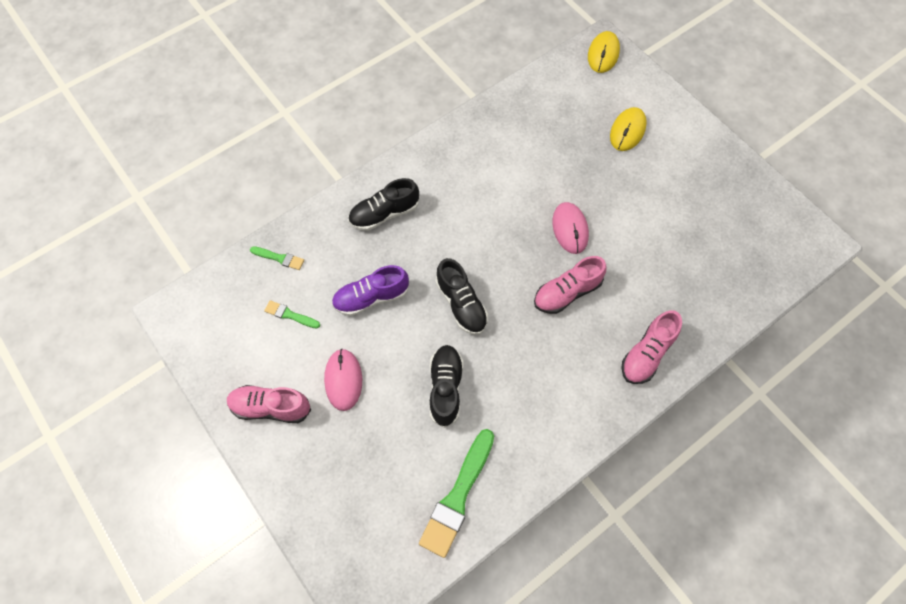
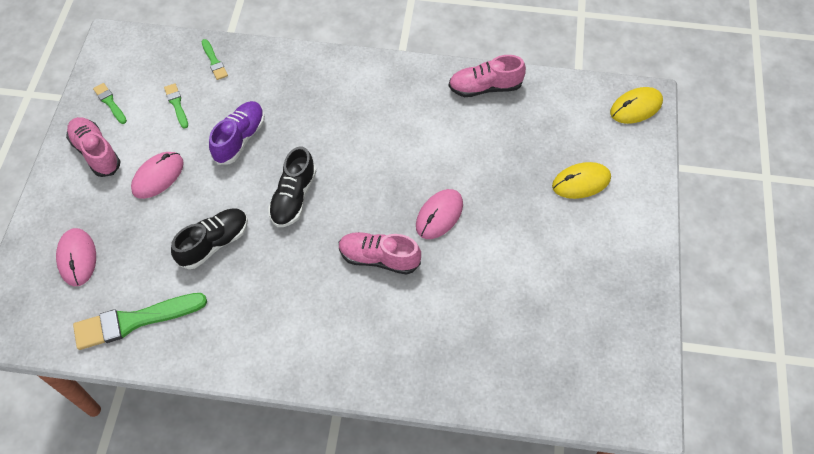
camera: 45 degrees right, 5 degrees down
(232, 360) = (110, 102): none -> green brush
(357, 496) = (77, 258): none -> pink mouse
(371, 297) = (240, 139): purple shoe -> purple shoe turned 90 degrees clockwise
(384, 214) = (317, 90): black shoe -> none
(647, 354) = (383, 357): pink shoe -> pink shoe (485, 87)

